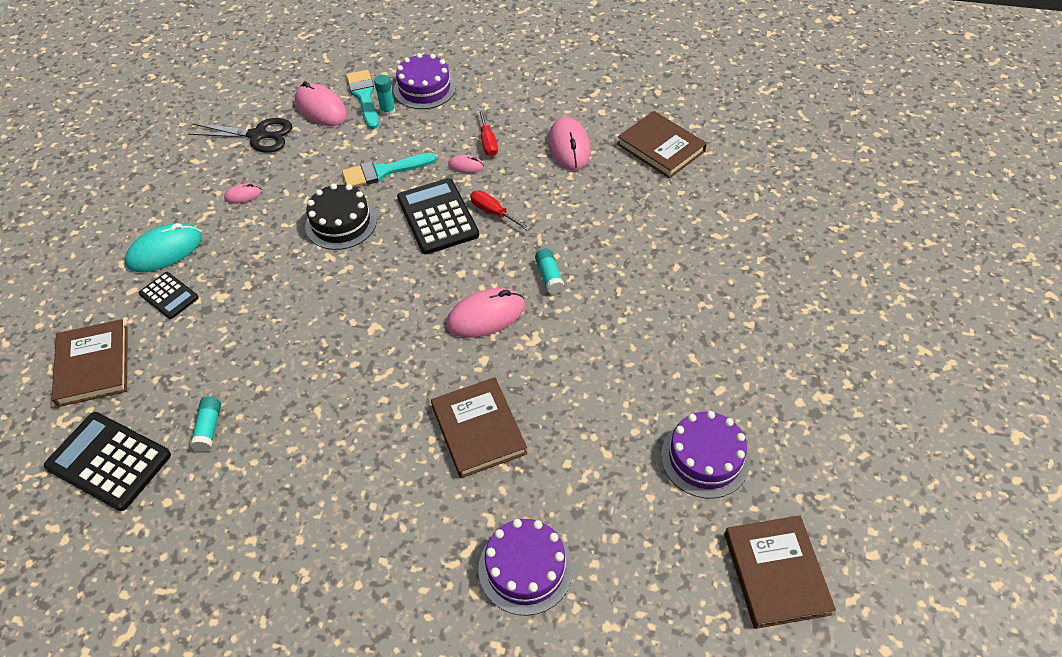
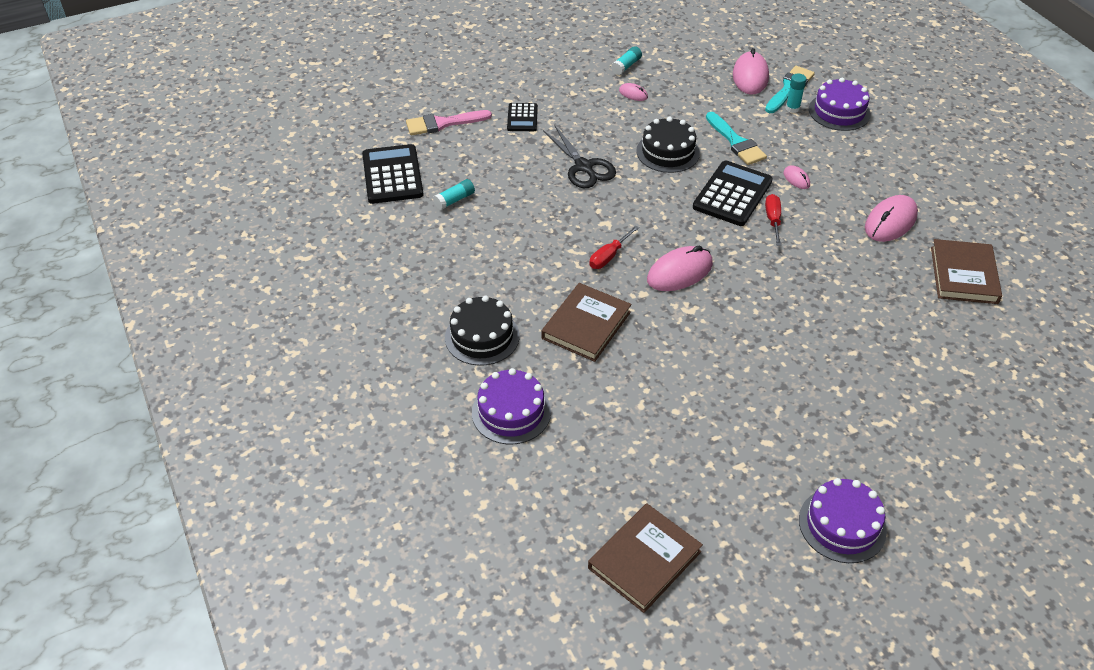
camera: 50 degrees right, 5 degrees down
(93, 365) = (443, 123): brown book -> pink brush
(165, 251) = (551, 92): turquoise mouse -> none
(257, 135) = (688, 65): black scissors -> black scissors (583, 167)
(383, 171) = (736, 142): turquoise brush -> turquoise brush turned 150 degrees counterclockwise
(410, 529) = (482, 337): none -> black cake
(486, 316) = (679, 272): pink mouse -> pink mouse turned 60 degrees counterclockwise
(488, 142) = (834, 176): red screwdriver -> red screwdriver (609, 256)
(549, 276) = (753, 285): turquoise glue stick -> turquoise glue stick (626, 66)
(705, 458) = (697, 465): purple cake -> purple cake (842, 525)

